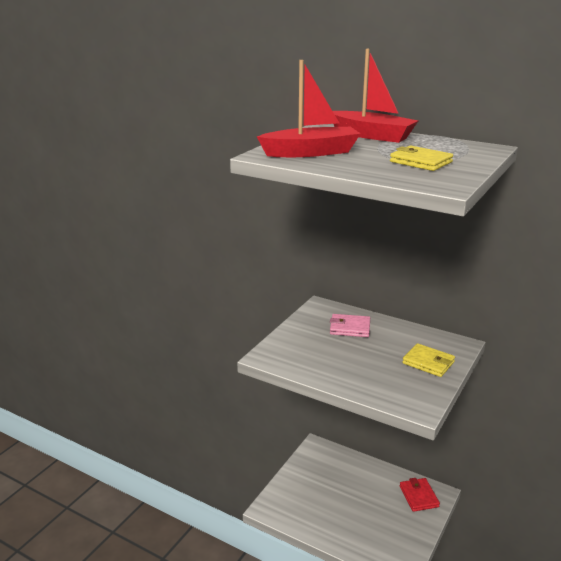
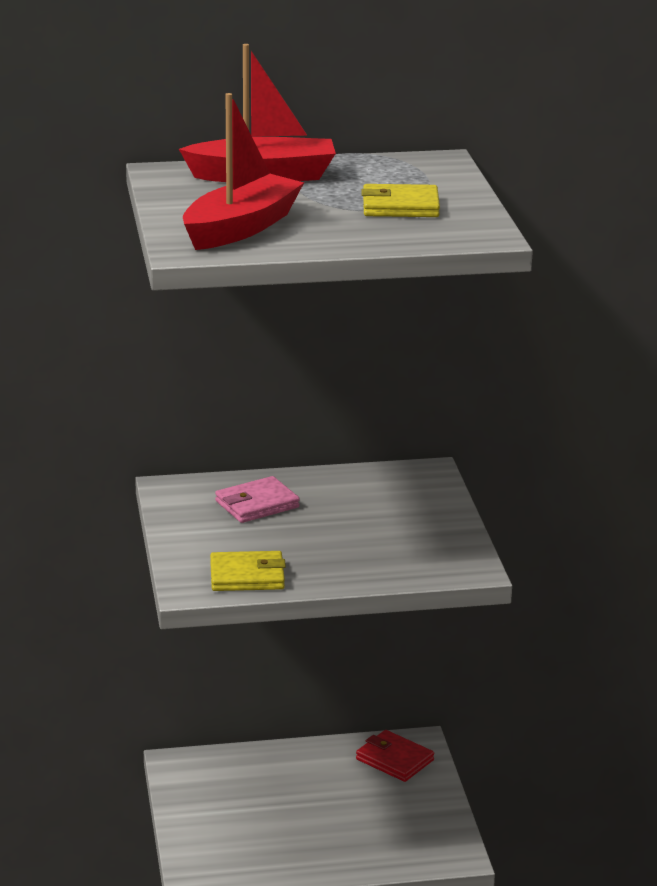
camera: 40 degrees left, 0 degrees up
(428, 363) = (416, 510): yellow wallet -> yellow wallet (247, 576)

